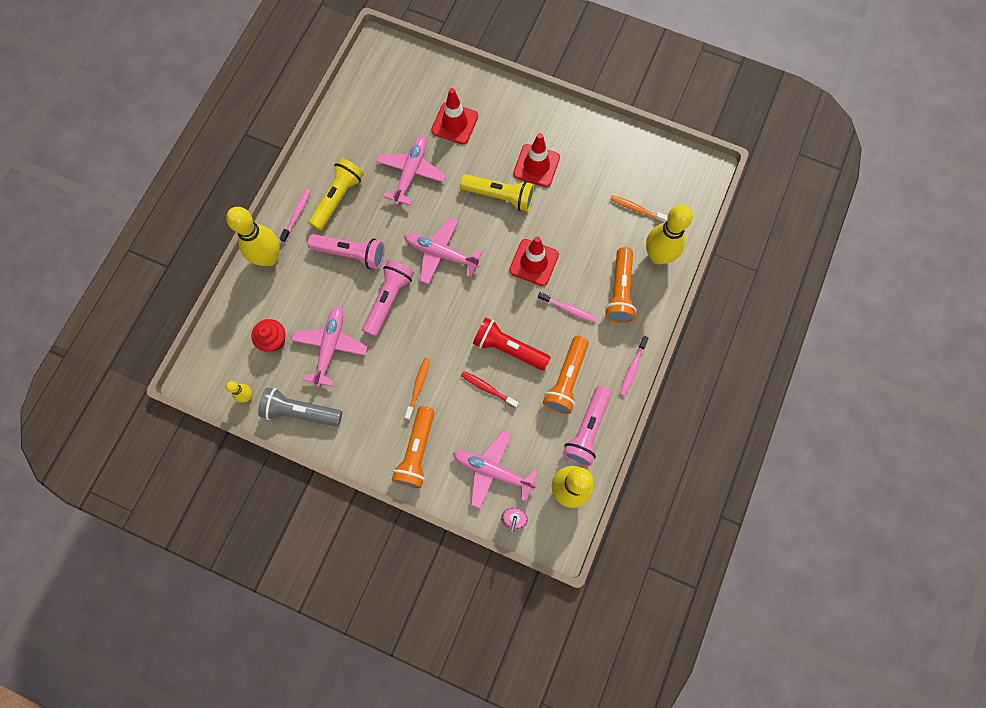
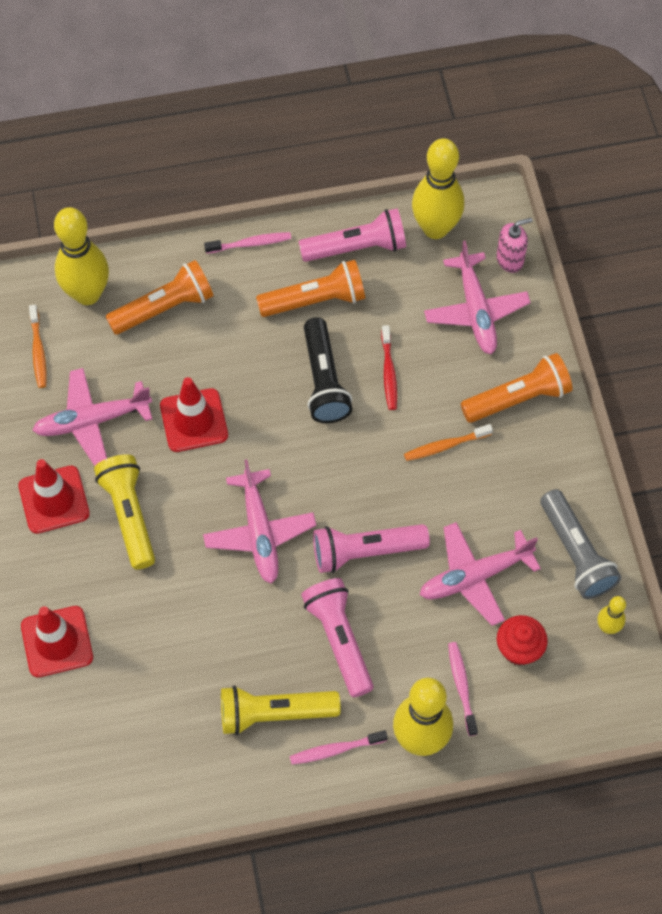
camera: 125 degrees left, 10 degrees down
(411, 173) = (171, 646): pink plane -> pink plane (93, 421)
(509, 348) = (324, 380): red flashlight -> black flashlight
(568, 309) = (227, 348): pink toothbrush -> pink toothbrush (461, 686)

